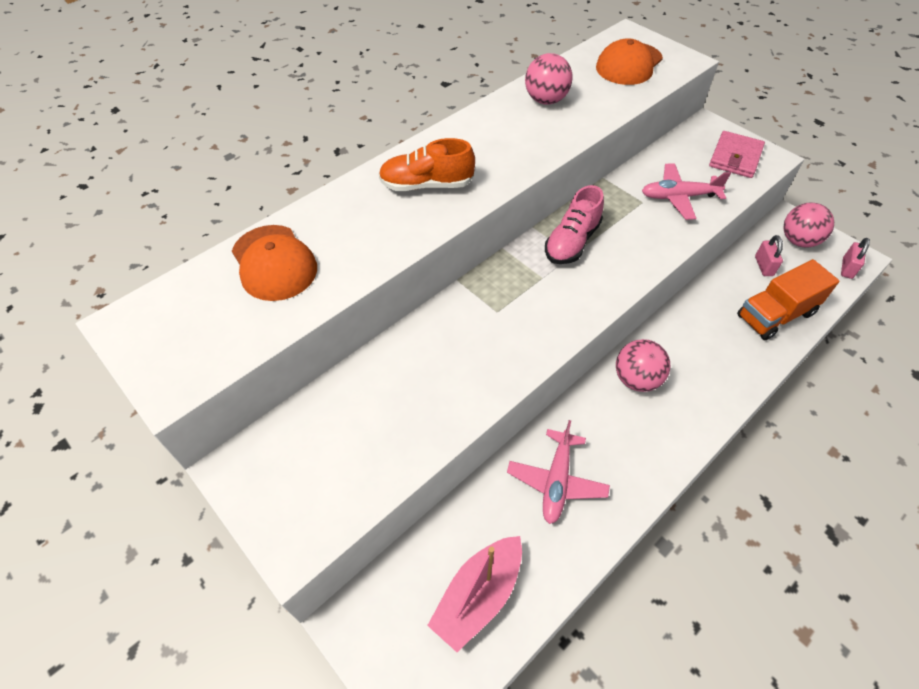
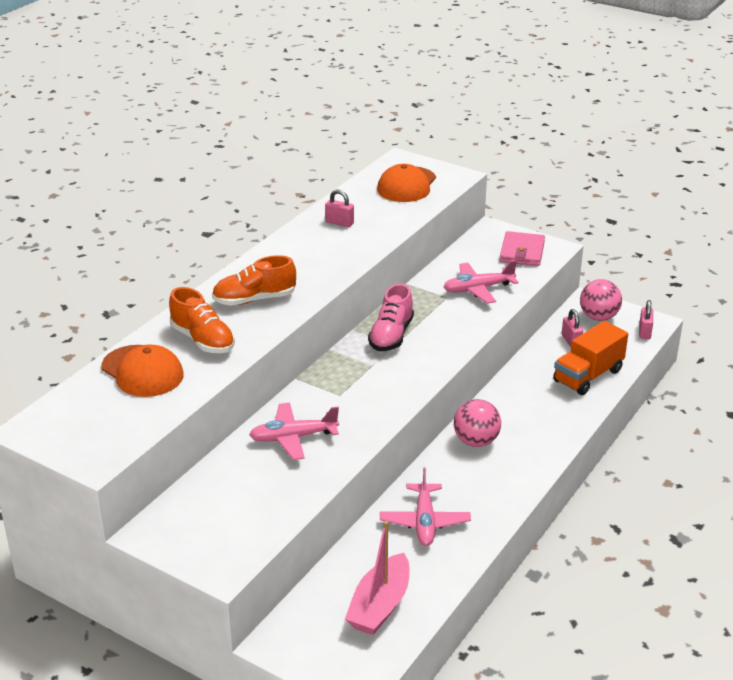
camera: 15 degrees left, 20 degrees down
(353, 230) = (203, 340): none -> orange shoe
(430, 362) = (293, 437): none -> pink plane
(546, 100) = (339, 223): pink ball -> pink padlock

